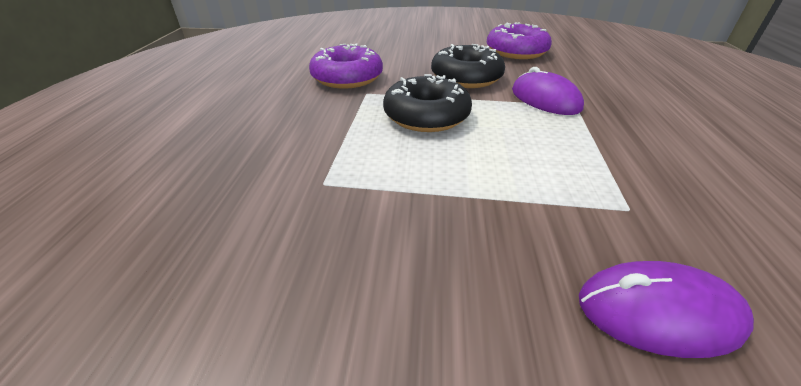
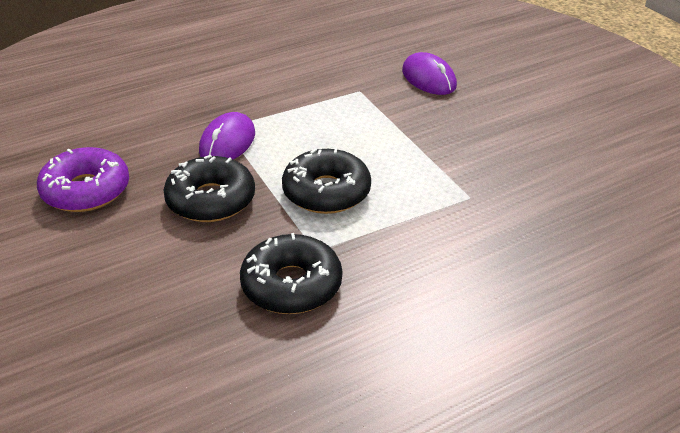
camera: 125 degrees left, 0 degrees up
(347, 77) = (291, 285): purple donut -> black donut

